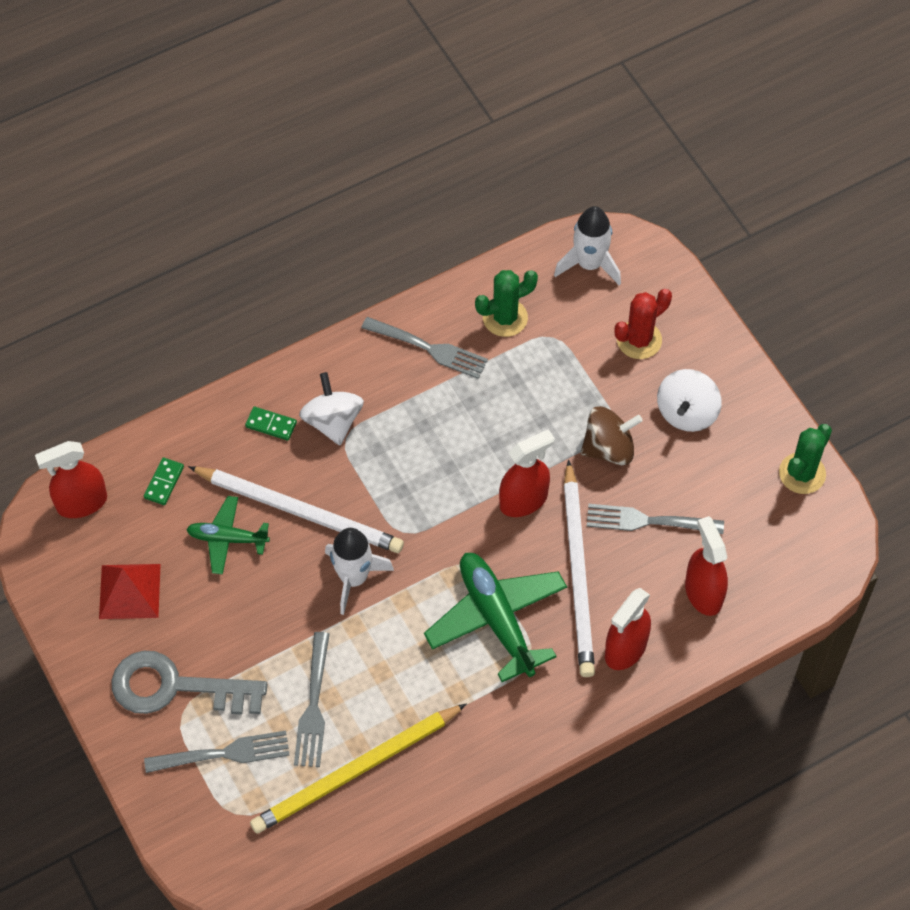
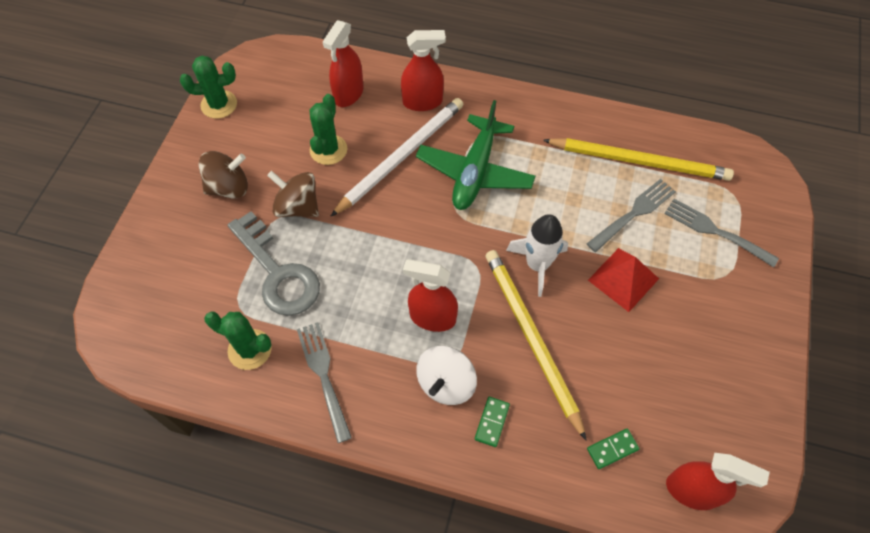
camera: 135 degrees left, 0 degrees up
(130, 591) = (702, 386): red pyramid -> red pyramid (623, 279)
(176, 687) = (717, 294): grey key -> grey key (278, 272)
(227, 539) = (599, 363): green plane -> none
(271, 425) = (492, 422): green domino -> green domino turned 45 degrees clockwise
(300, 511) = (531, 338): white pencil -> yellow pencil
(523, 500) = (383, 221): red spray bottle -> red spray bottle (432, 317)
(589, 264) = (150, 335): white rocket -> none
(639, 340) = (193, 254): red cactus -> none
(649, 521) = (328, 150): grey fork -> green cactus
(687, 412) = (229, 187): white spinning top -> brown spinning top

